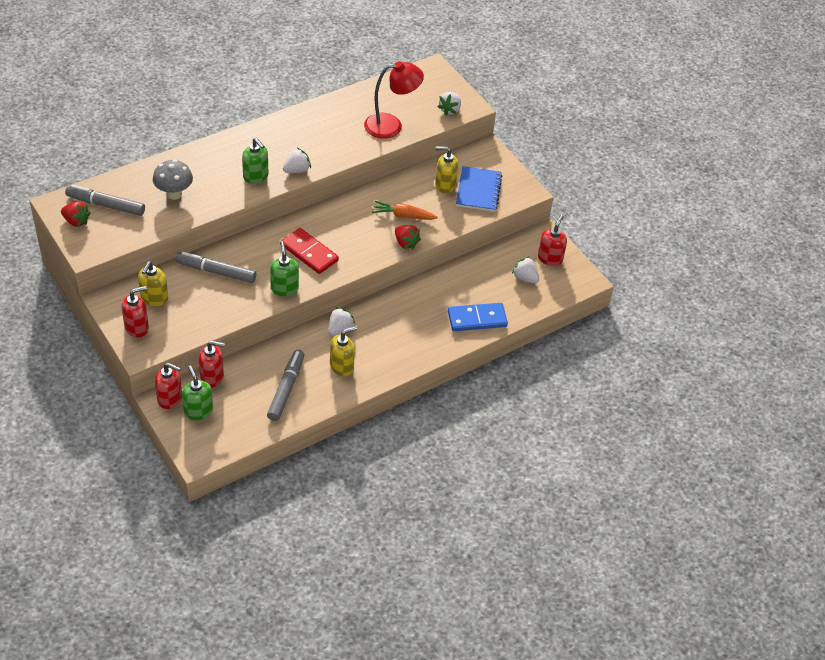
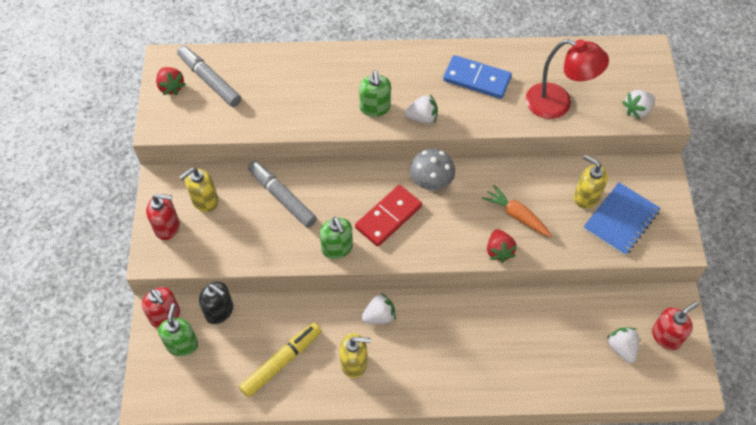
camera: 35 degrees right, 10 degrees up
(174, 194) = (281, 95): grey mushroom -> grey mushroom (431, 183)
(212, 377) = (219, 311): red soap dispenser -> black soap dispenser
(284, 288) = (337, 248): green soap dispenser -> green soap dispenser turned 135 degrees clockwise
(286, 389) = (281, 362): grey marker -> yellow marker
(309, 253) = (388, 217): red domino -> red domino turned 60 degrees clockwise
(477, 319) = (535, 375): blue domino -> blue domino (477, 79)

